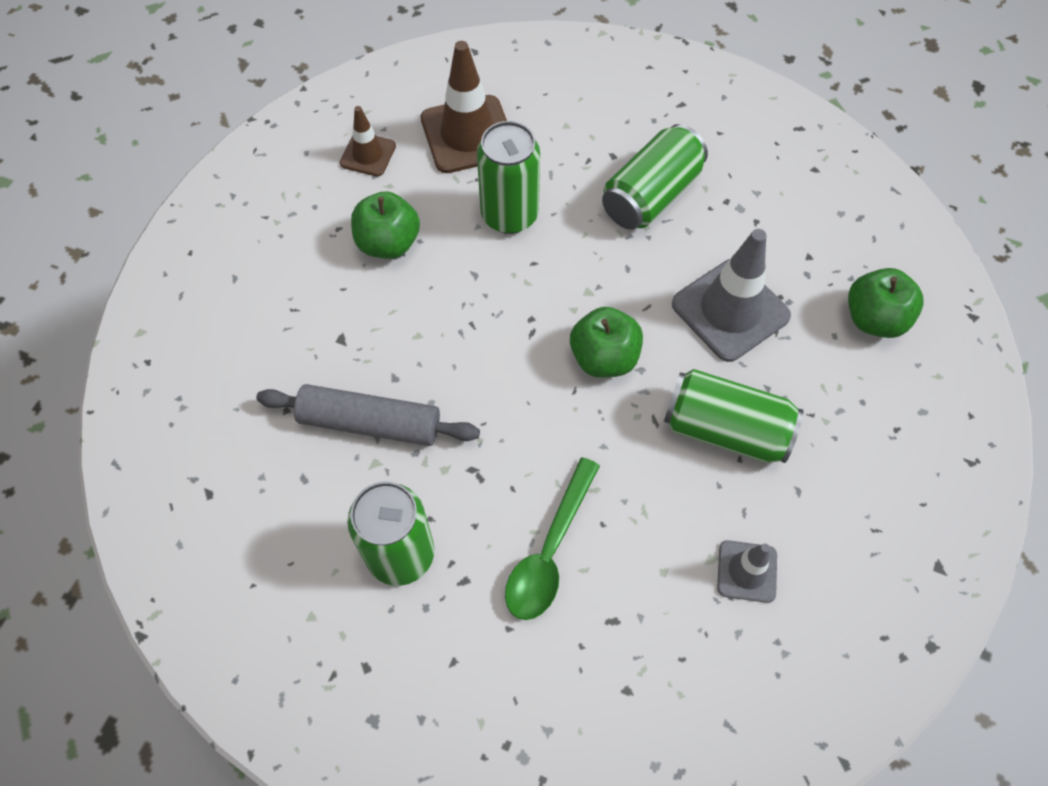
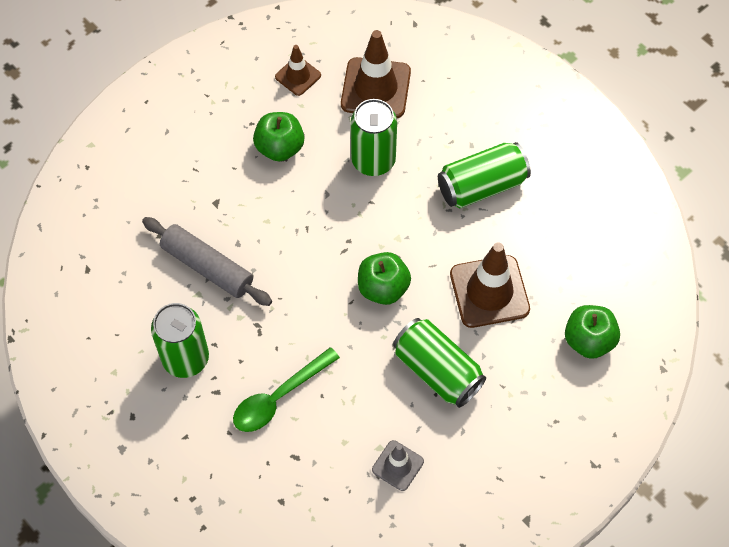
camera: 25 degrees right, 0 degrees up
(730, 310) = (489, 292): grey traffic cone -> brown traffic cone

